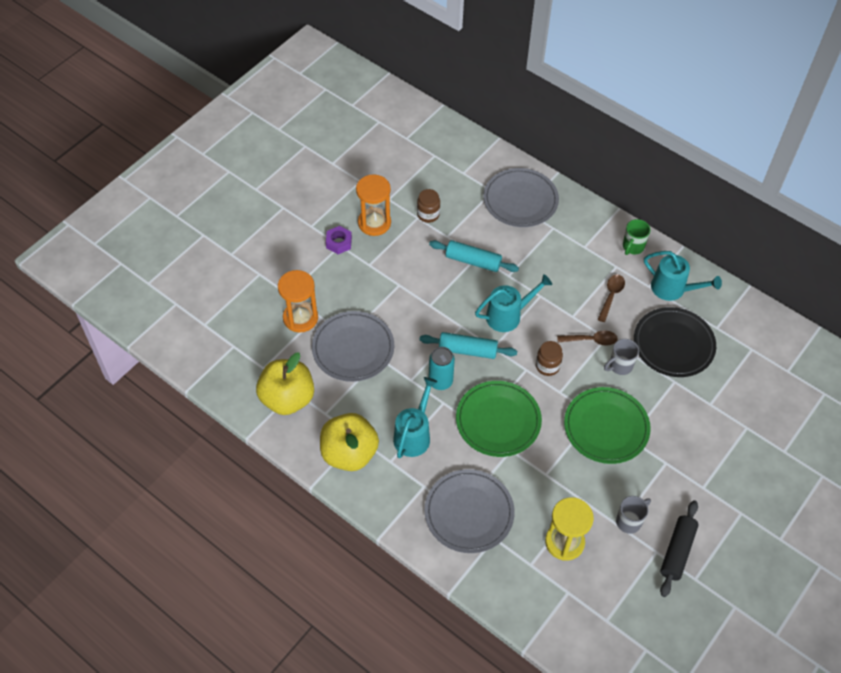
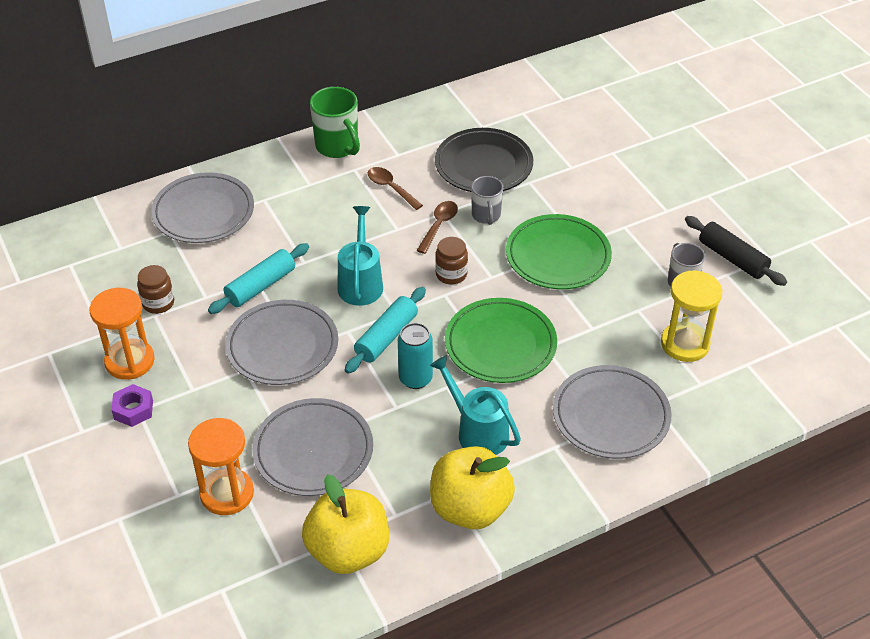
camera: 65 degrees left, 10 degrees down
(428, 296) = (282, 346): none -> grey plate
(632, 247) = (338, 147): green mug -> green mug, size x1.55
(673, 289) = (414, 138): turquoise watering can -> none

